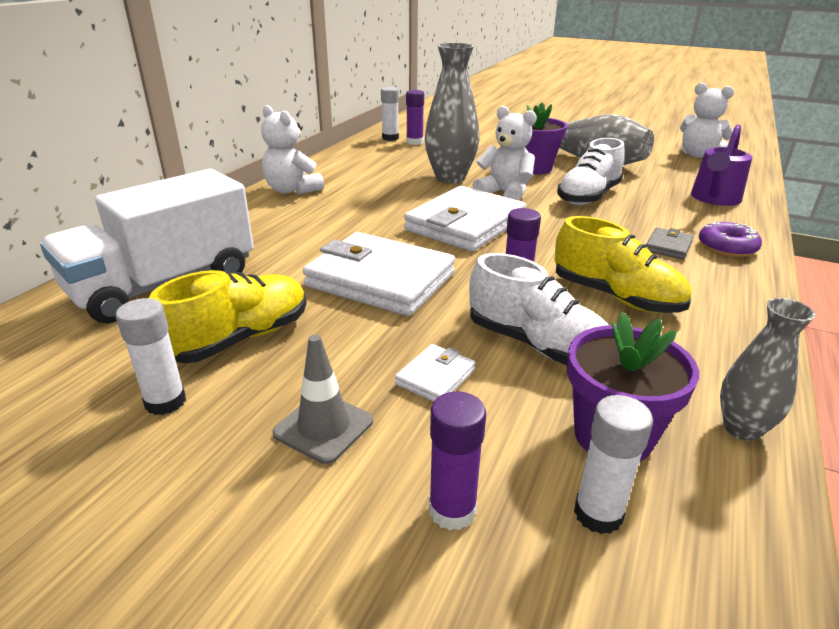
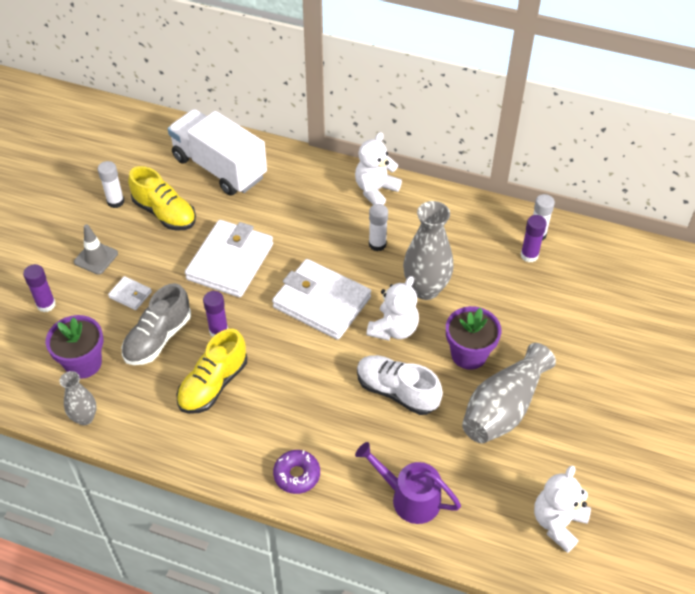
camera: 85 degrees right, 20 degrees up
(536, 345) = (158, 338): white shoe -> grey shoe
(598, 514) = (39, 351): white glue stick -> white glue stick (377, 244)
(668, 246) = (295, 433): grey wallet -> none

